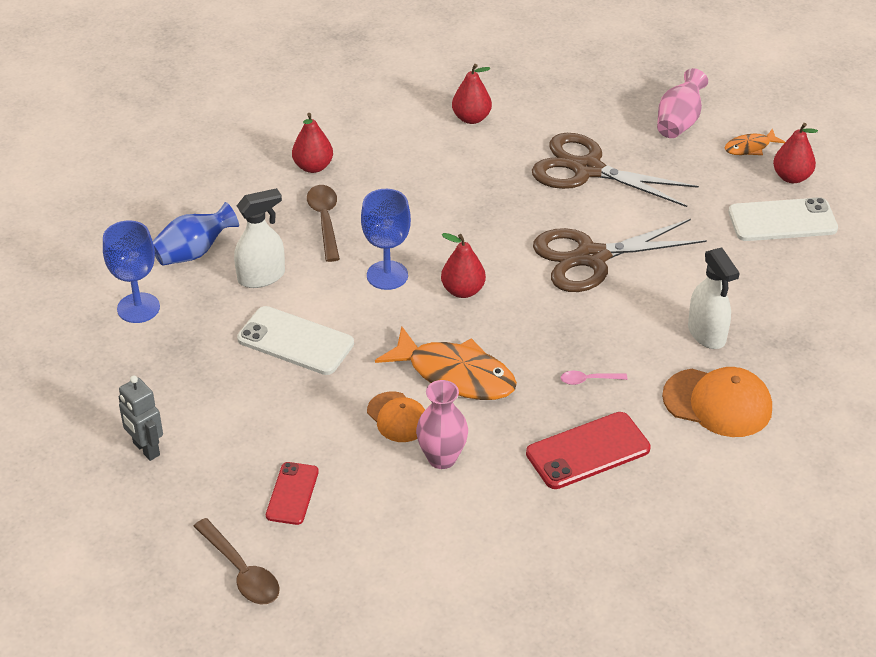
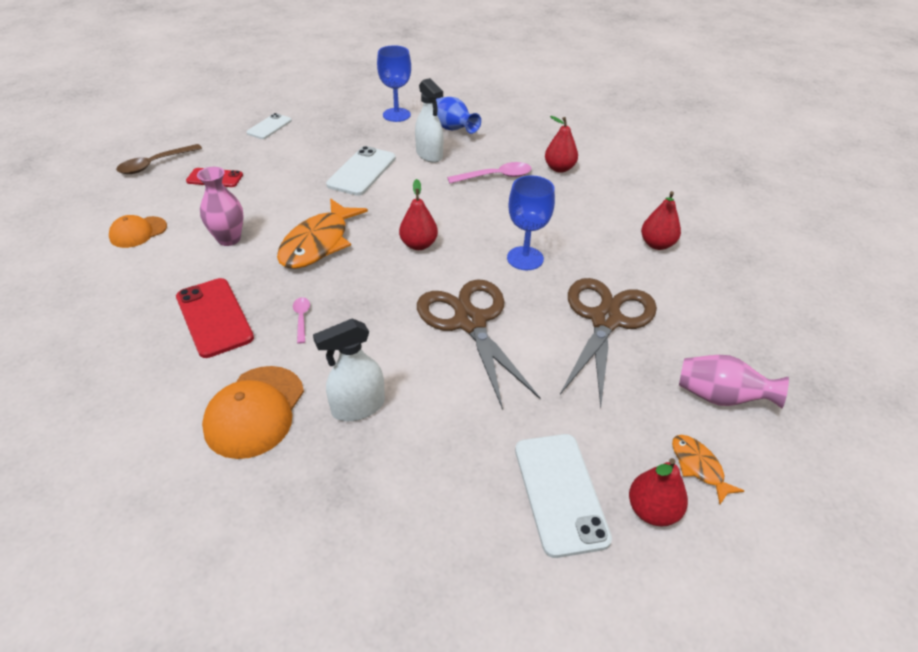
camera: 85 degrees right, 0 degrees up
(146, 449) = (269, 127): grey robot -> white phone
(325, 221) = (495, 176): brown spoon -> pink spoon
(387, 275) = (435, 207): blue goblet -> blue goblet (525, 258)
(398, 417) = (277, 217): orange cap -> orange cap (138, 232)

